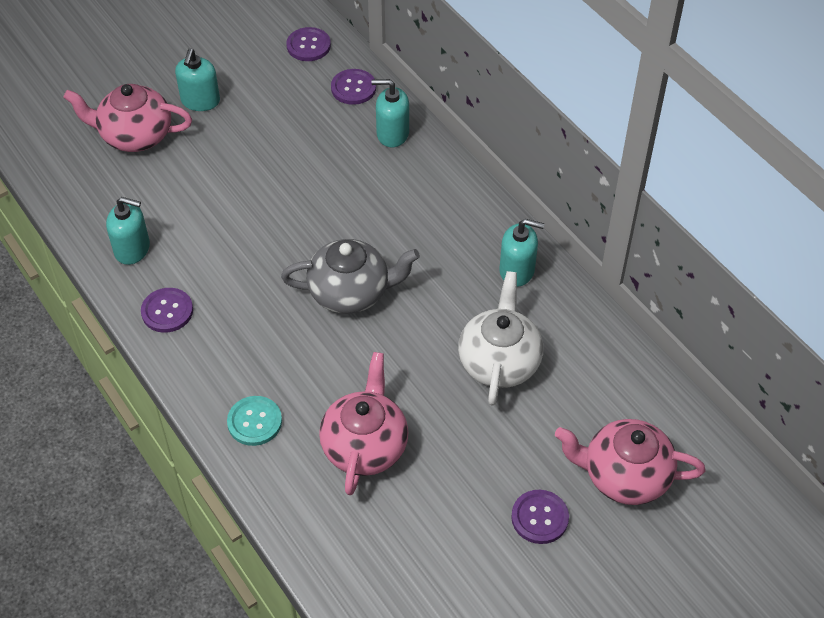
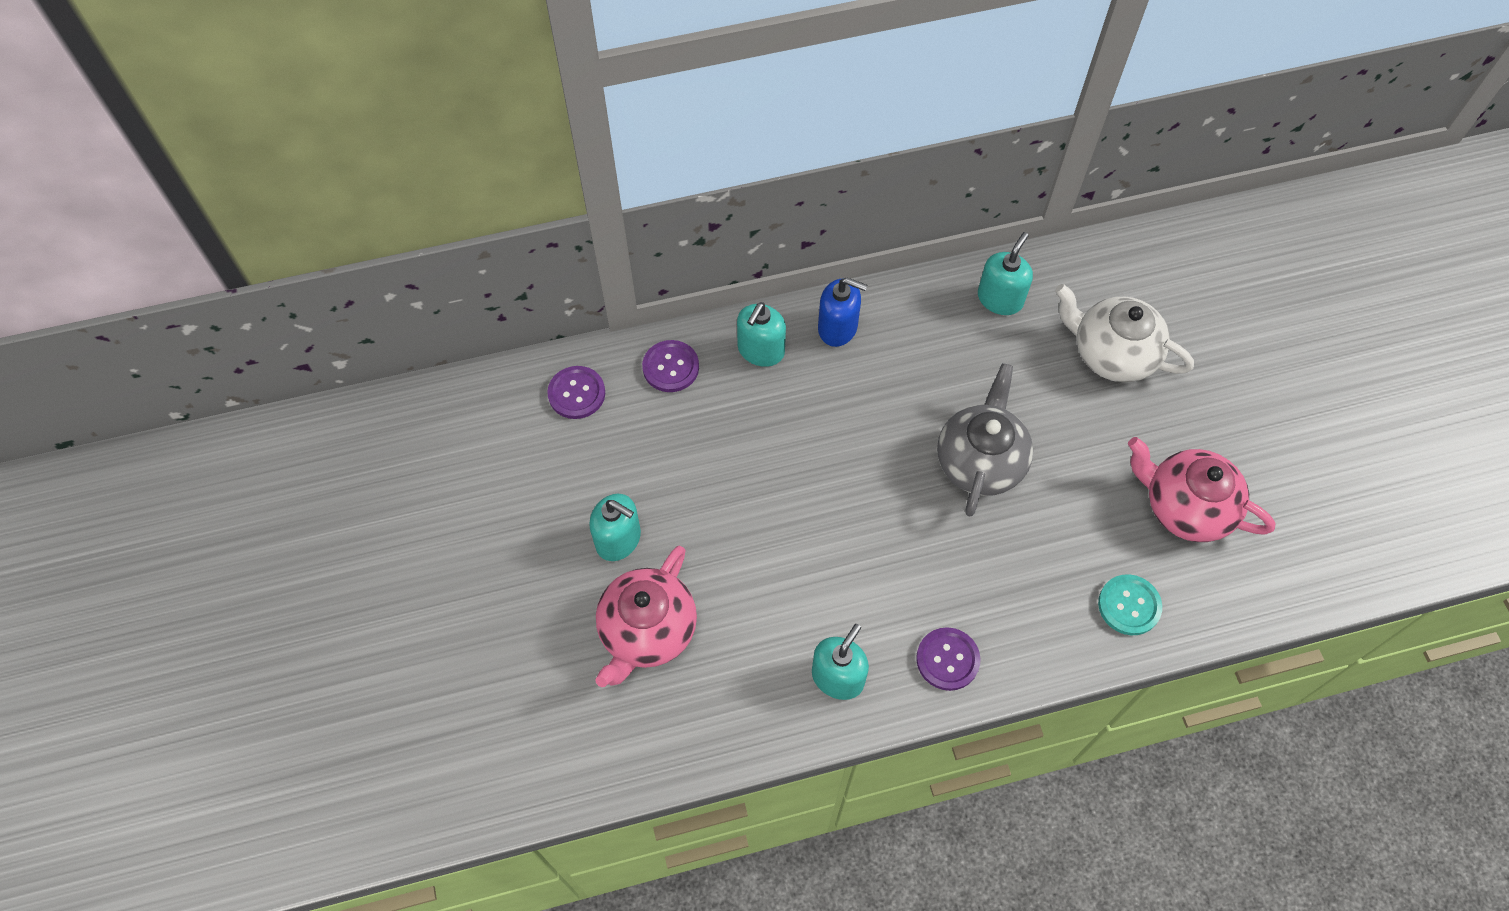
camera: 70 degrees left, 10 degrees up
(435, 173) = (837, 328): none -> blue soap dispenser
(539, 518) = (1302, 382): purple button -> none
(624, 476) = (1271, 298): pink teapot -> none

